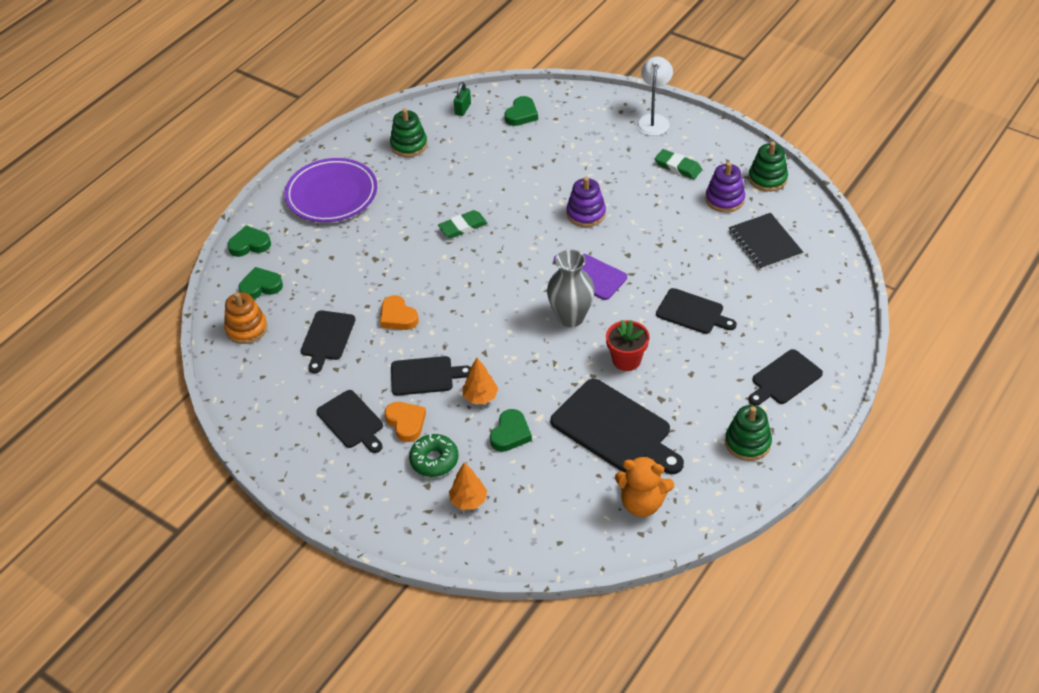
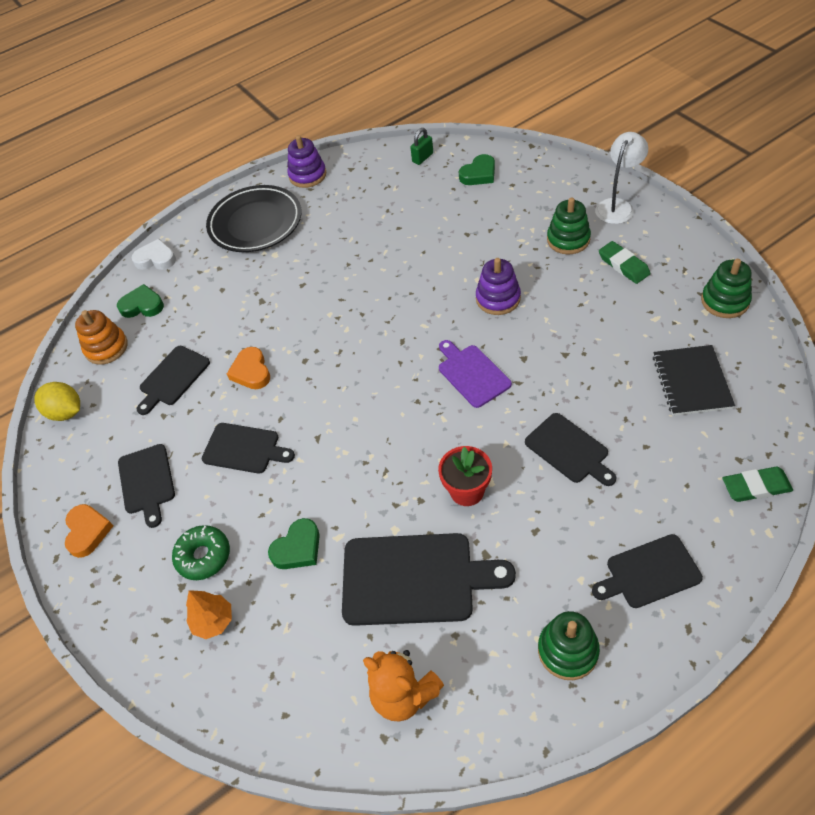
camera: 25 degrees right, 5 degrees up
(240, 388) = (66, 412): none -> yellow lemon
(249, 244) = (156, 259): green heart -> white heart
(332, 194) = (255, 223): purple plate -> black plate
(406, 423) = (198, 500): orange heart -> orange heart (87, 532)
(409, 145) = (353, 186): green stacking toy -> green stacking toy (568, 239)
(463, 227) = (363, 285): green eraser -> green eraser (756, 486)
(480, 397) = (288, 491): orange tree -> none
(571, 317) = (428, 419): grey vase -> none
(615, 429) = (415, 579): black cutting board -> black cutting board turned 60 degrees counterclockwise
(725, 199) = (663, 315): purple stacking toy -> purple stacking toy (307, 175)

